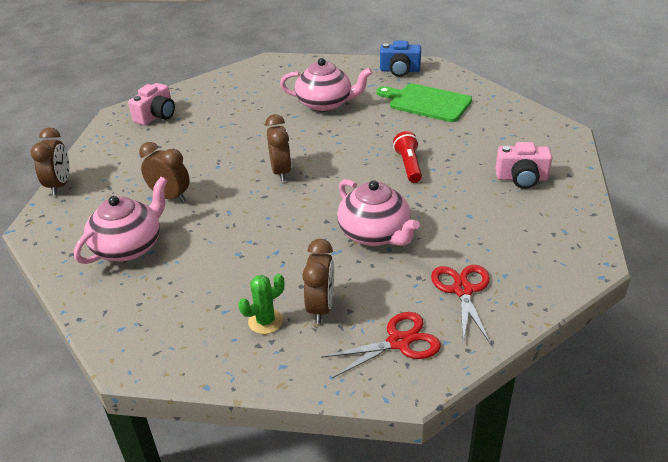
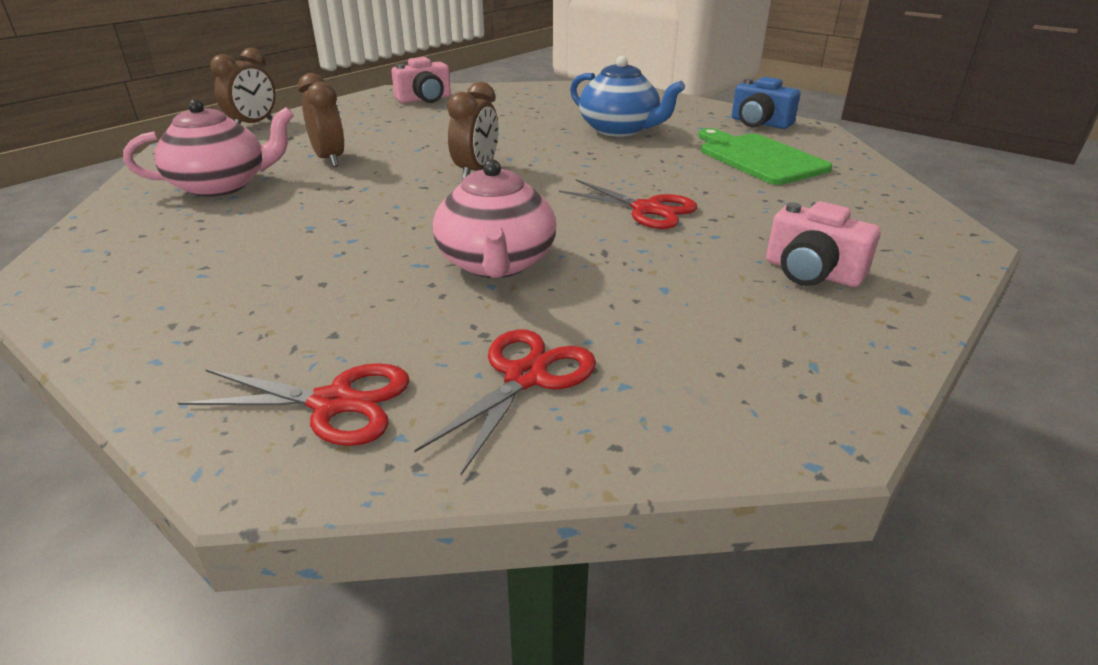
camera: 30 degrees right, 5 degrees down
(265, 321) = (222, 303): green cactus -> none
(321, 307) = (305, 315): brown clock -> none
(325, 104) = (619, 130): pink teapot -> blue teapot
(408, 165) = (646, 209): red flashlight -> red scissors

